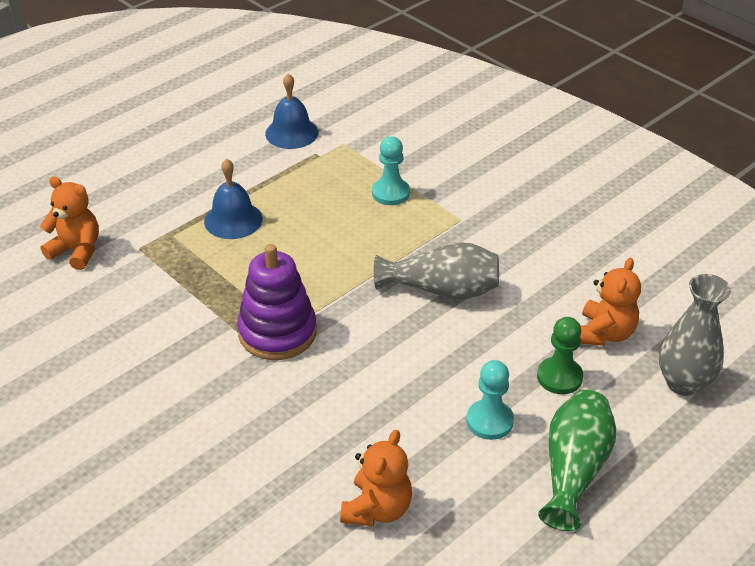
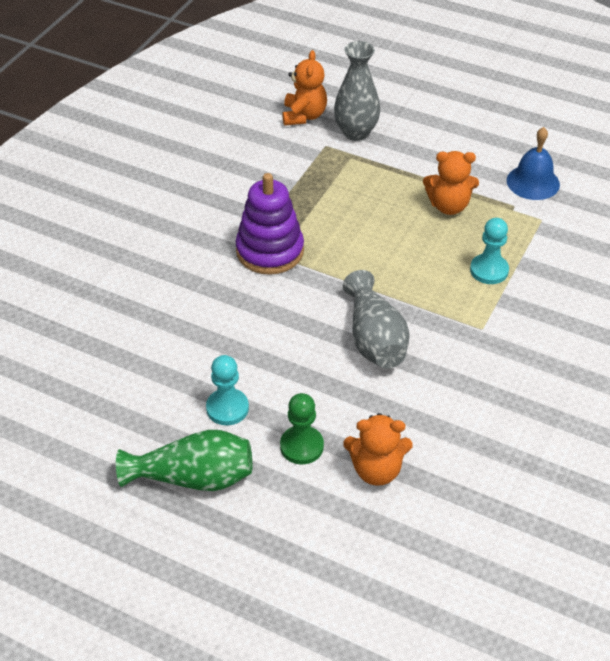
camera: 70 degrees right, 5 degrees up
(233, 220) = (390, 184): blue bell -> none
(377, 509) = (109, 361): orange teddy bear -> orange teddy bear (449, 206)
(683, 383) = (337, 545): grey vase -> grey vase (356, 132)

